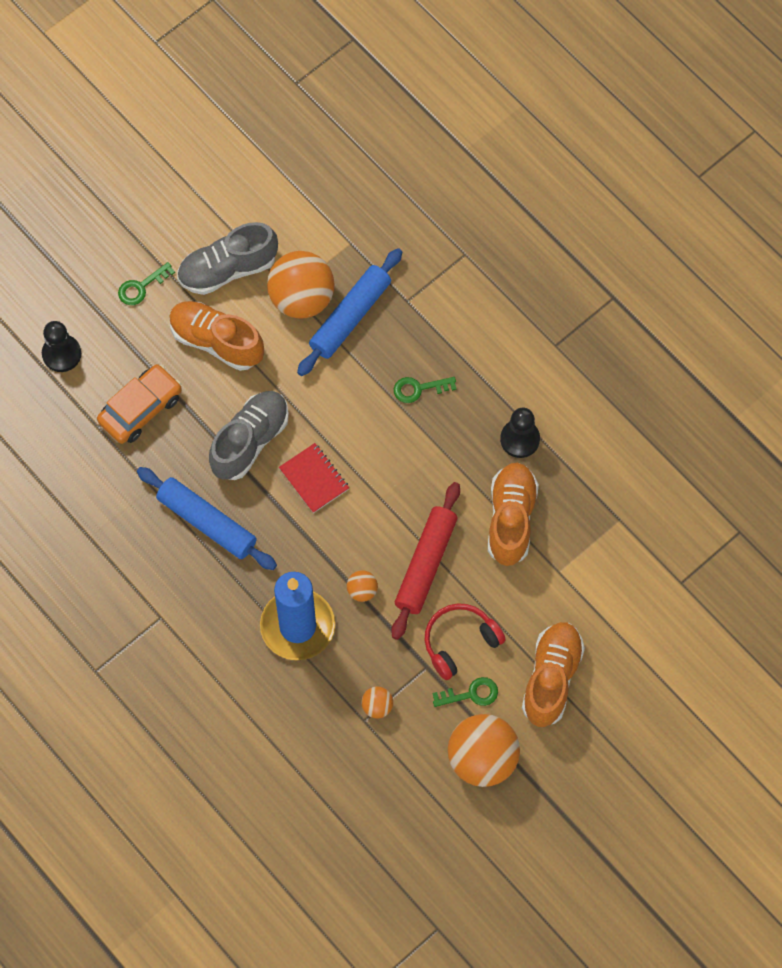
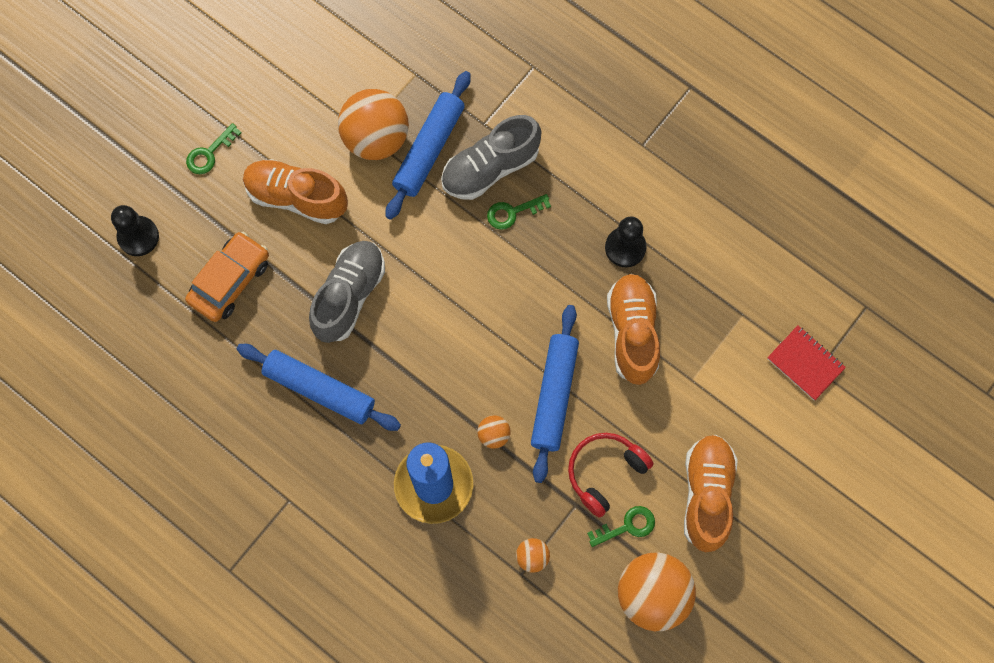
camera: 10 degrees left, 5 degrees up
(227, 269) = (295, 121): grey shoe -> grey shoe (490, 168)
(314, 479) = (422, 325): red notebook -> red notebook (805, 363)
(426, 564) = (554, 395): red rolling pin -> blue rolling pin

